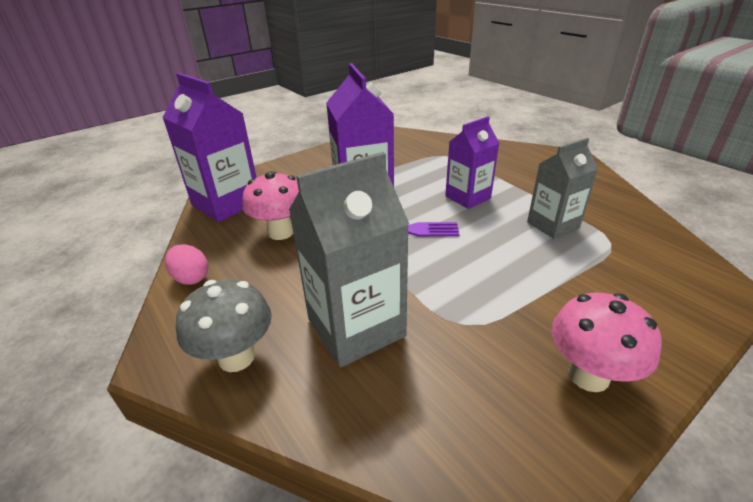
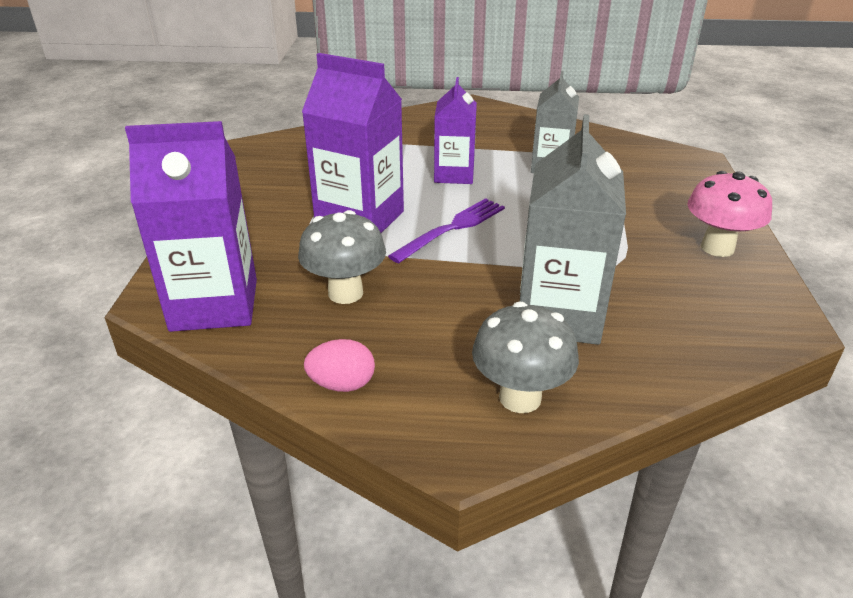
camera: 50 degrees left, 0 degrees up
(281, 232) = (345, 293): pink mushroom -> grey mushroom

